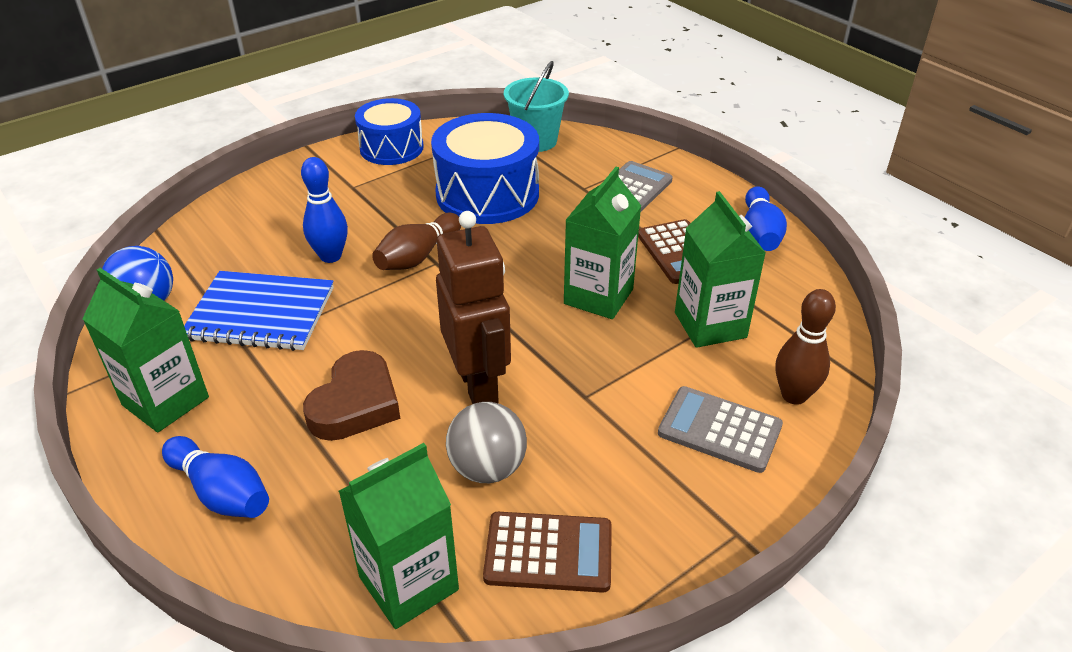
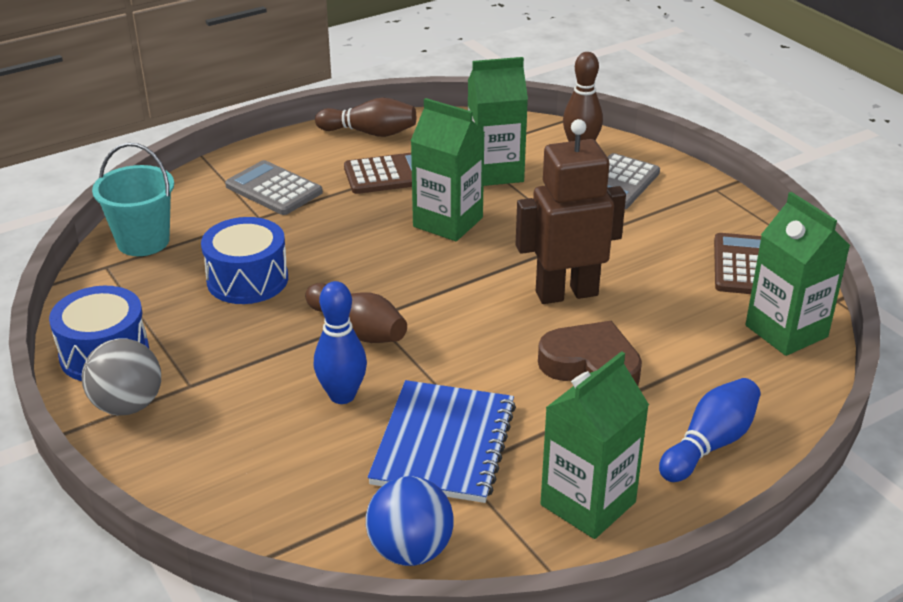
camera: 85 degrees left, 5 degrees down
(487, 194) = (247, 279): blue drum -> blue drum, size x0.66
(487, 468) = (665, 291): grey ball -> grey ball (127, 405)
(759, 233) = (370, 133): blue bowling pin -> brown bowling pin

